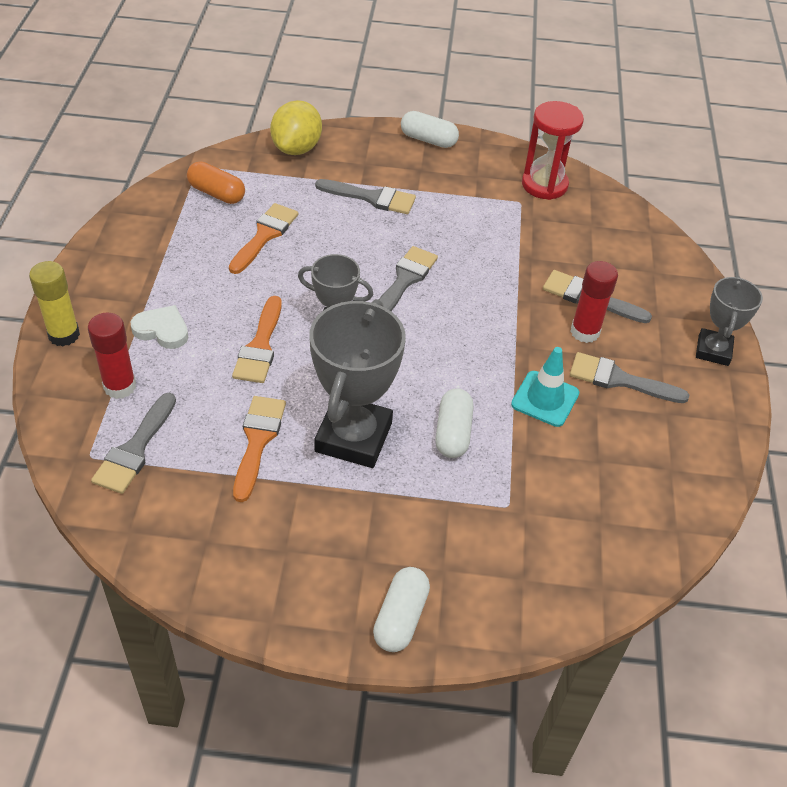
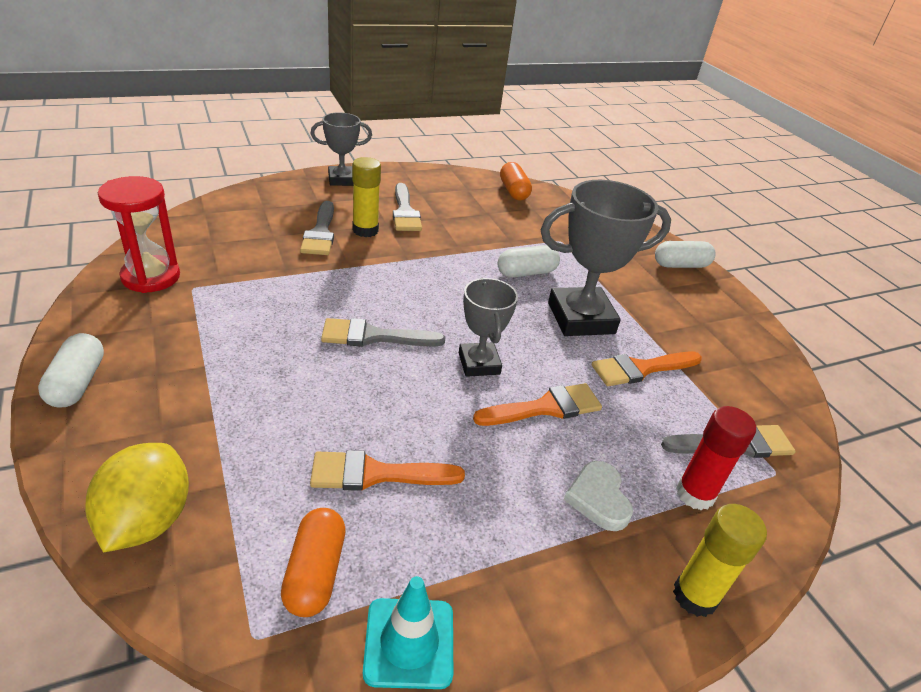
camera: 120 degrees left, 10 degrees down
(297, 148) = (147, 520): yellow lemon -> yellow lemon turned 75 degrees counterclockwise
(371, 198) = (240, 399): grey brush -> none
(545, 399) = (453, 239): turquoise traffic cone -> turquoise traffic cone (409, 642)
(585, 332) = (365, 230): red glue stick -> yellow glue stick
(655, 522) = (513, 191): none -> orange capsule

